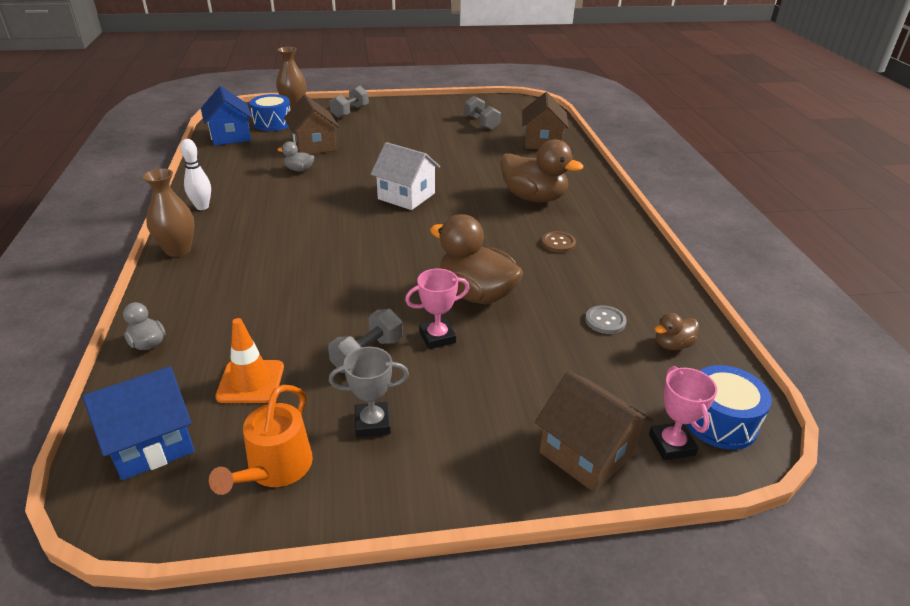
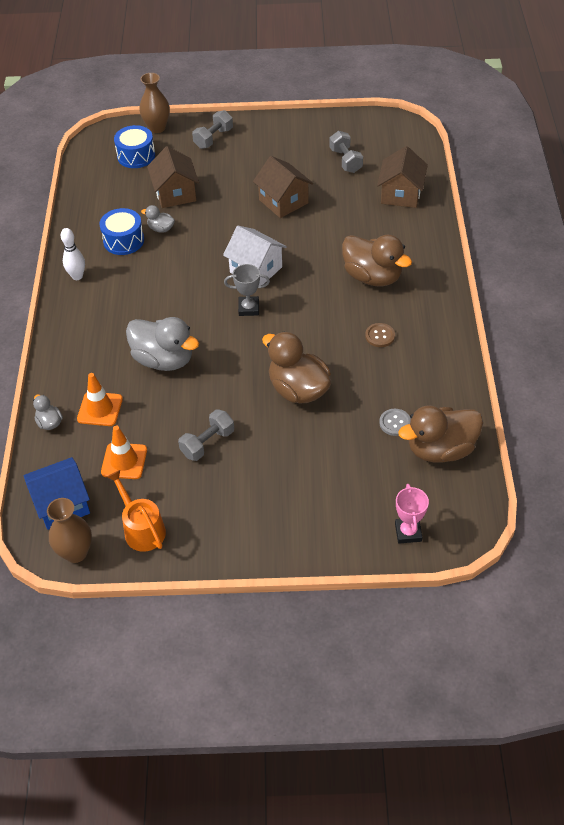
camera: 10 degrees right, 15 degrees up
(178, 250) = (62, 328): brown vase -> brown vase (76, 552)
(220, 325) = (100, 409): none -> orange traffic cone
(230, 136) = (96, 176): blue house -> none
(275, 468) = (142, 529): orange watering can -> orange watering can turned 120 degrees clockwise
(305, 273) = (164, 359): none -> grey duck
(372, 423) = (206, 500): grey trophy -> grey trophy (248, 308)
(437, 337) = (261, 430): pink trophy -> none
(586, 453) = (347, 534): brown house -> brown house (283, 201)
(672, 345) = (440, 449): brown duck -> brown duck, size x2.12
(720, 421) = (449, 517): blue drum -> blue drum (123, 240)

